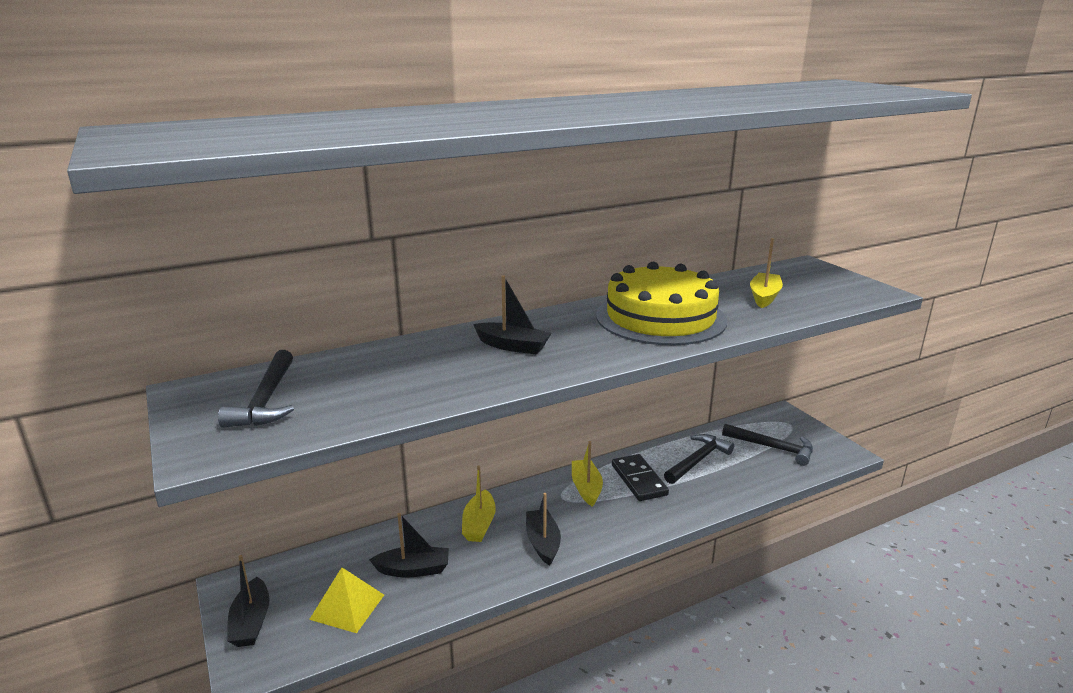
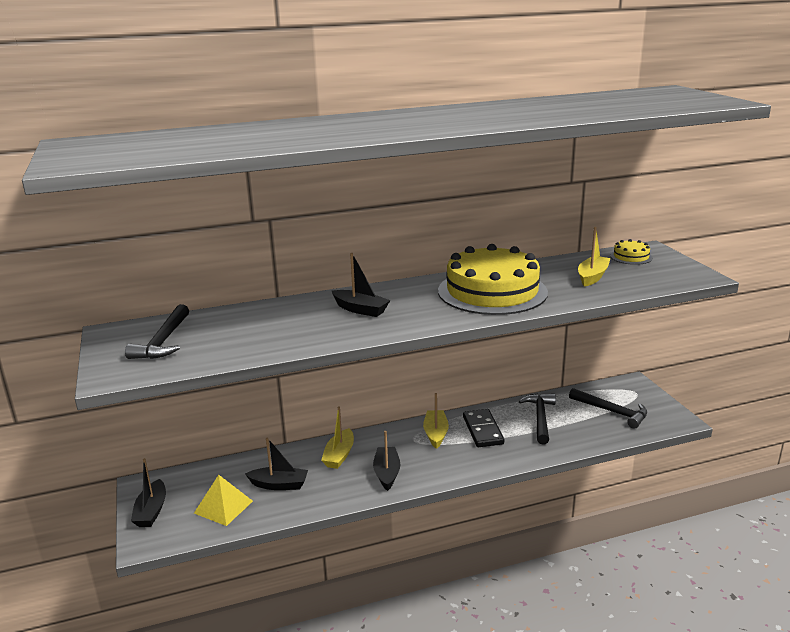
camera: 10 degrees right, 0 degrees up
(698, 460) = (540, 418): black hammer -> black hammer turned 45 degrees counterclockwise
(793, 273) = (631, 257): none -> yellow cake

